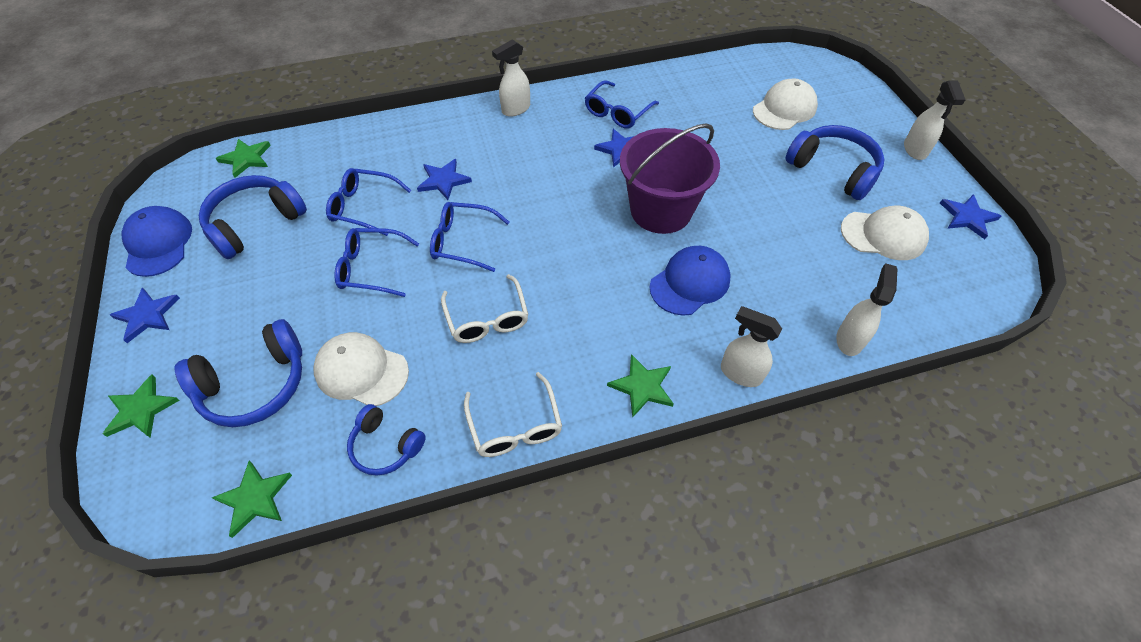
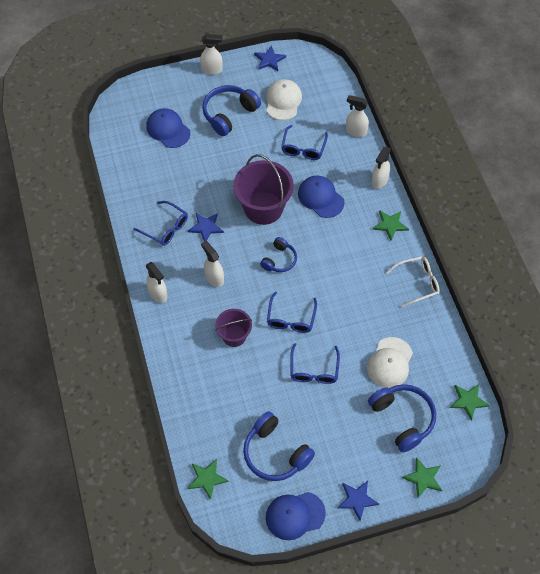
camera: 90 degrees left, 5 degrees up
(363, 207) = (259, 384): blue glasses -> blue glasses (303, 148)
(385, 446) = (434, 343): blue headphones -> blue headphones (279, 260)
(443, 180) = (234, 336): blue star -> purple bucket
(487, 318) = (350, 300): white glasses -> none
(537, 159) = (214, 278): none -> white spray bottle
(784, 109) = (168, 129): white cap -> blue cap

